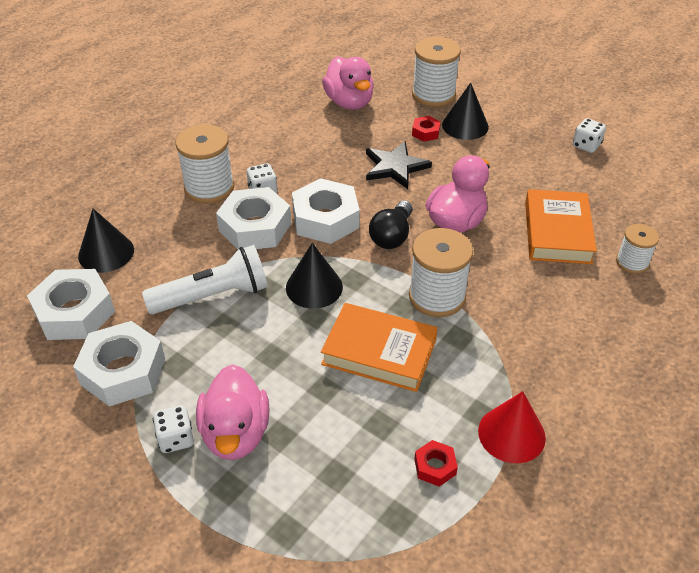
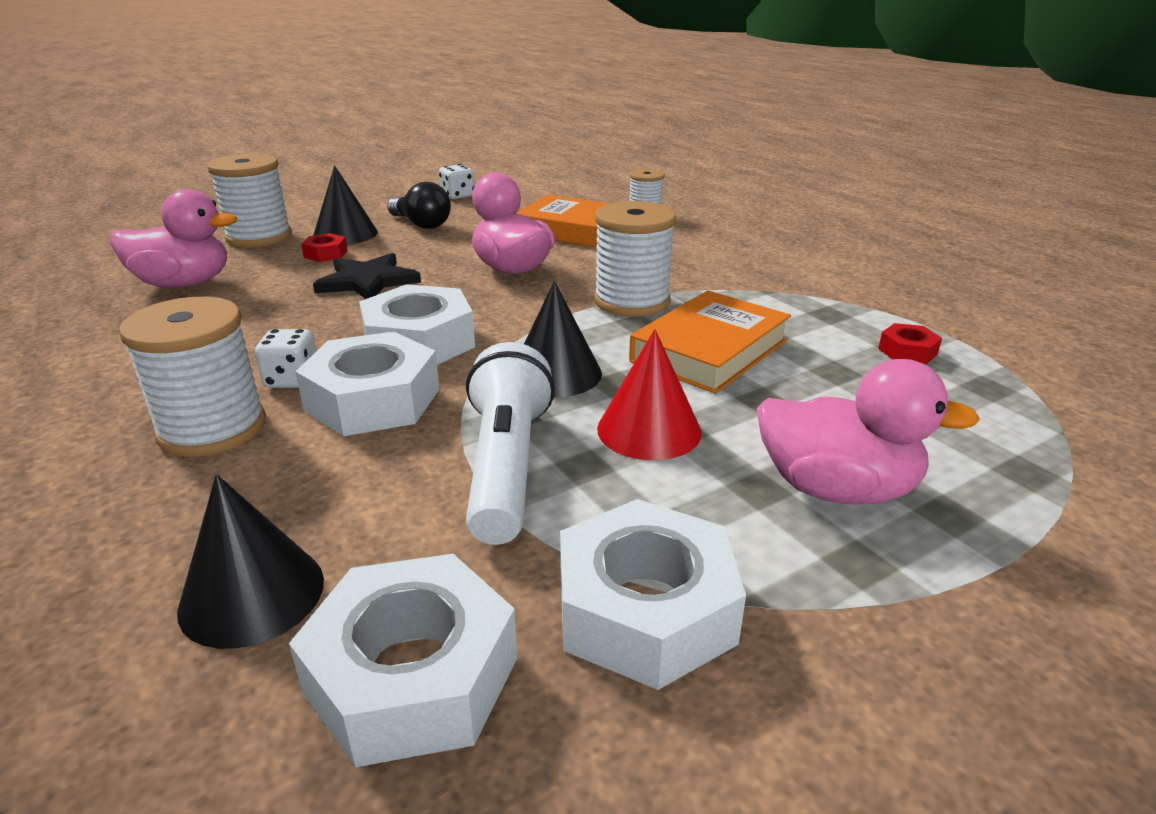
camera: 70 degrees left, 15 degrees down
(176, 438) = (840, 558): white dice -> none
(392, 236) = (500, 306): black light bulb -> black light bulb (421, 224)
(511, 434) = (861, 305): red cone -> red cone (649, 430)

